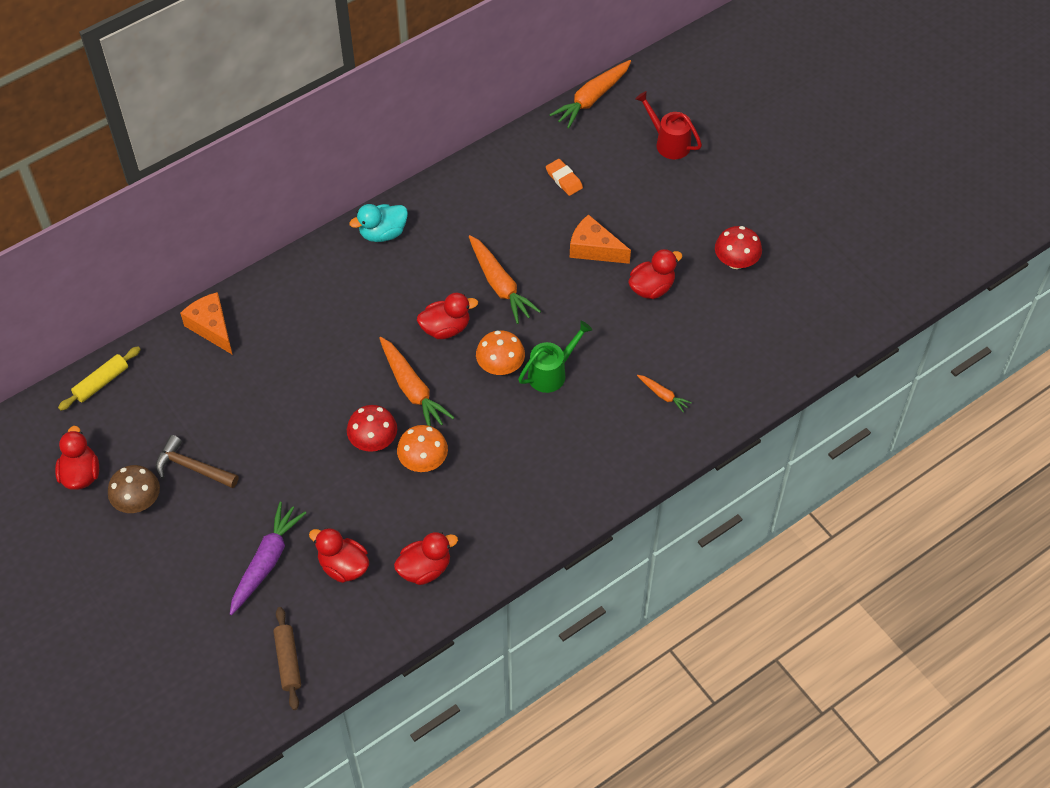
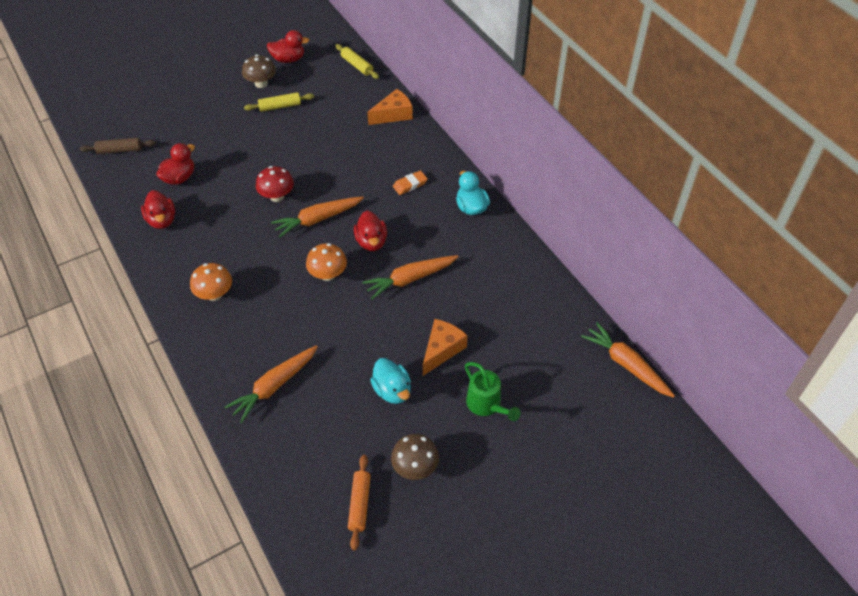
camera: 95 degrees right, 5 degrees down
(192, 467) = (280, 106): brown hammer -> yellow rolling pin
(266, 562) = (196, 141): purple carrot -> none
(423, 461) = (252, 223): orange mushroom -> orange mushroom (214, 294)
(552, 373) = (314, 308): green watering can -> green watering can (487, 405)
(564, 179) = (524, 333): orange eraser -> orange eraser (410, 184)
(652, 288) = (392, 390): red duck -> turquoise duck
(663, 395) = (274, 386): orange carrot -> orange carrot, size x1.97
(668, 142) = (570, 425): red watering can -> none
(736, 261) = (415, 467): red mushroom -> brown mushroom
(783, 302) = (359, 504): none -> orange rolling pin

